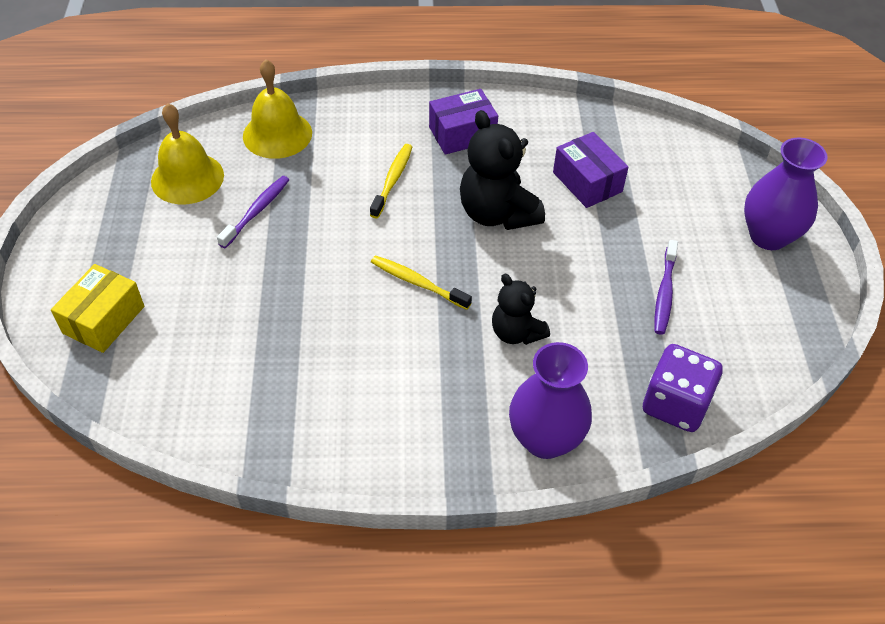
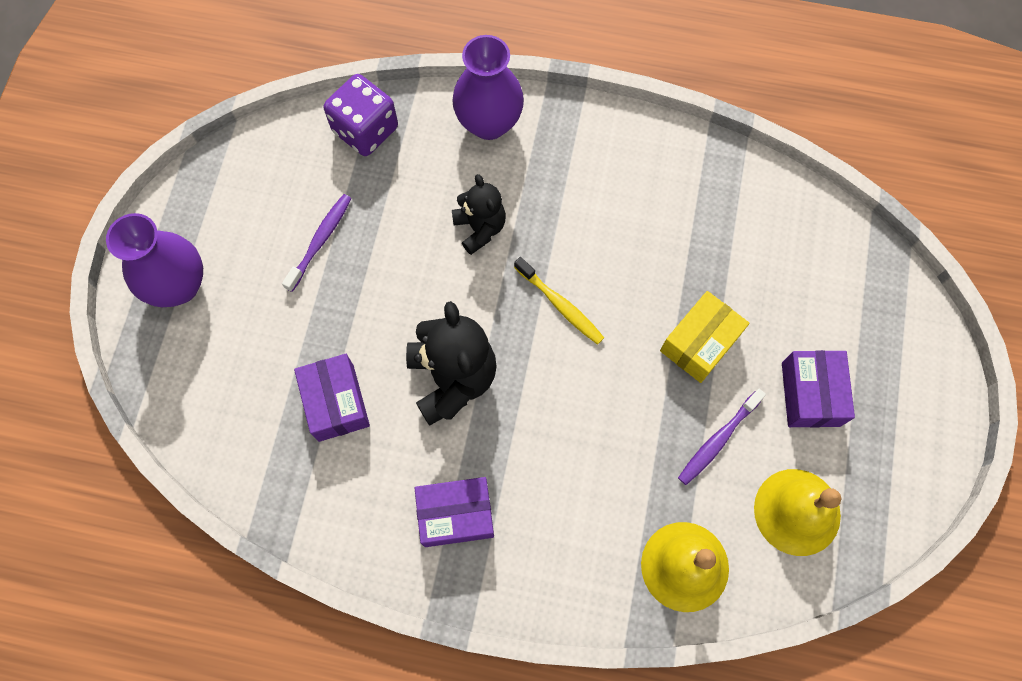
camera: 165 degrees left, 20 degrees up
(104, 320) = (877, 327): yellow box -> yellow box (699, 343)
(173, 256) = (810, 394): none -> purple box
(392, 180) = (557, 454): yellow toothbrush -> none

